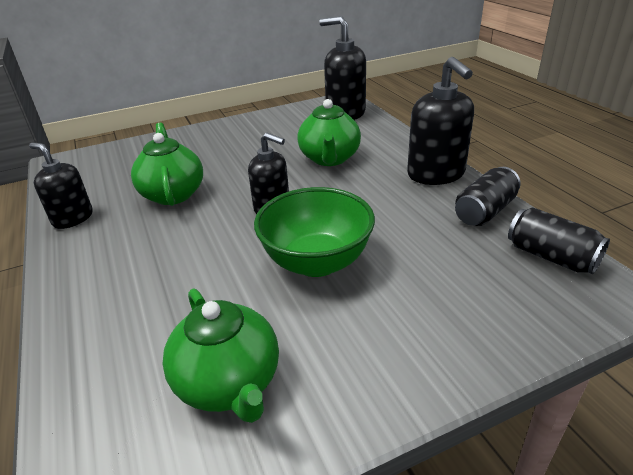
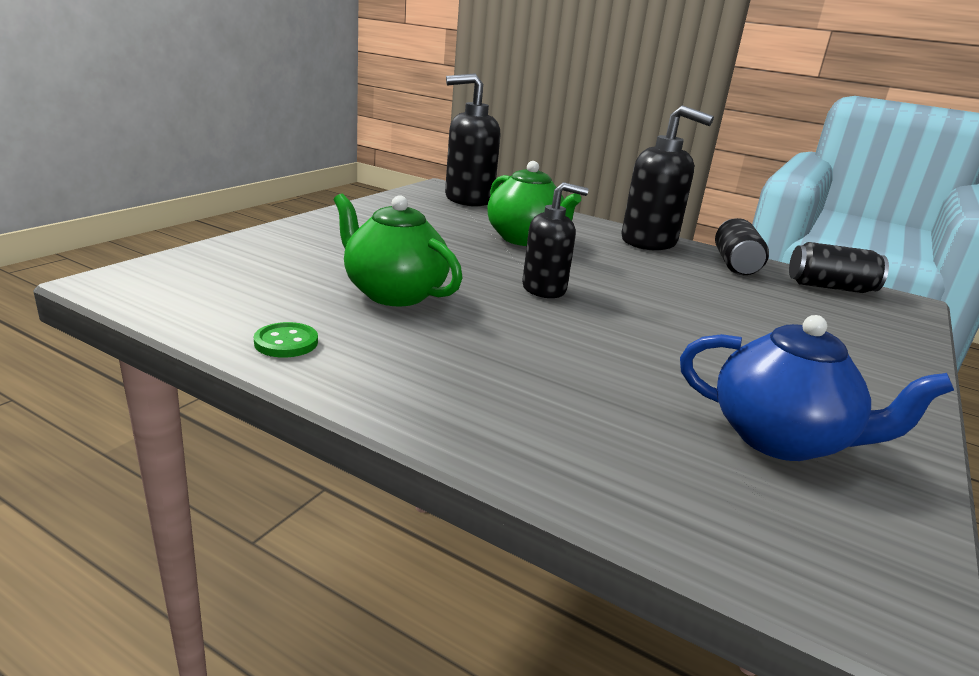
camera: 40 degrees left, 10 degrees down
(73, 218) = (286, 342): black soap dispenser -> green button
(229, 383) = (781, 439): green teapot -> blue teapot
(316, 262) = (673, 325): green bowl -> none

